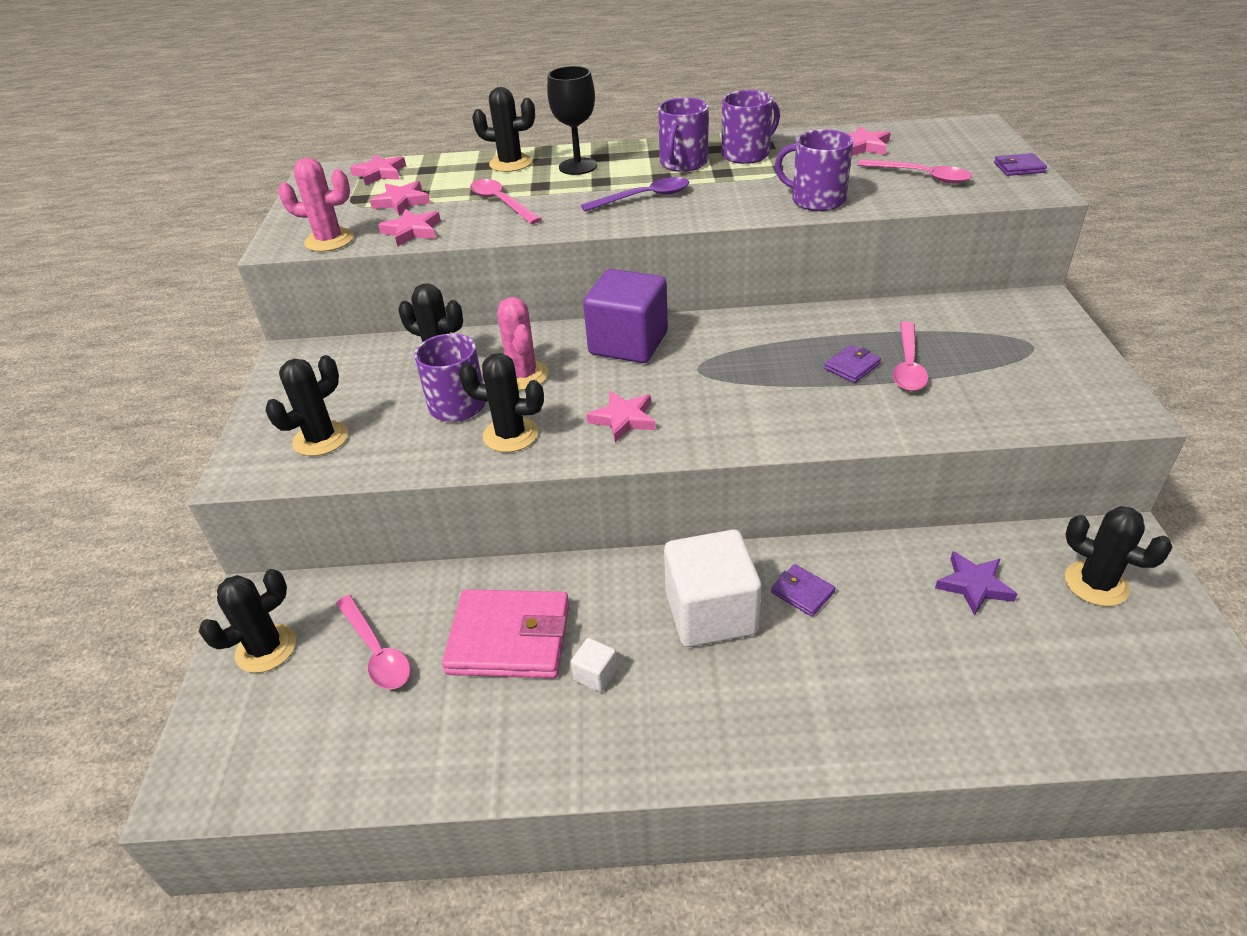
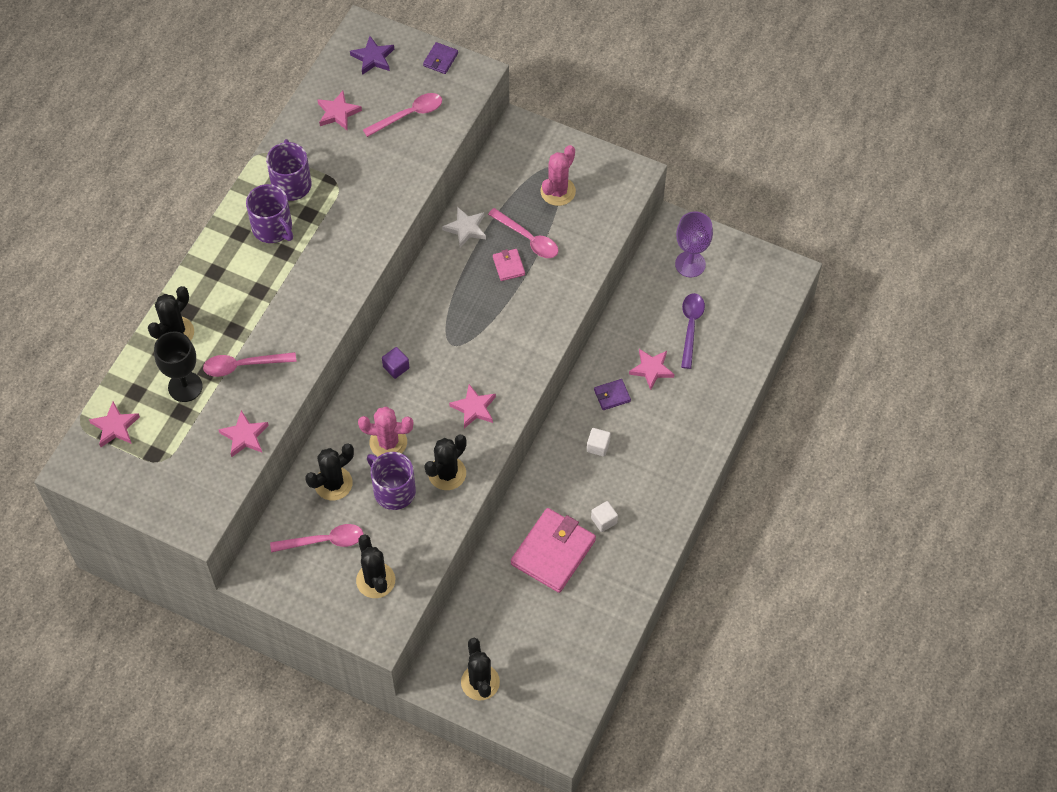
camera: 65 degrees left, 20 degrees up
(329, 240) = (216, 492): pink cactus -> pink cactus (558, 191)
(376, 651) = (520, 623): pink spoon -> pink spoon (324, 541)
(402, 202) = (186, 428): pink star -> pink star (651, 369)
(578, 166) = (220, 293): black goblet -> black goblet (185, 387)
(628, 343) = (396, 367): purple cube -> purple cube, size x0.41
(644, 198) = (309, 278): purple spoon -> purple spoon (691, 327)
(711, 613) = (598, 446): white cube -> white cube, size x0.41
(816, 200) = (393, 188): purple mug -> none
(852, 366) = (508, 266): purple wallet -> pink wallet
(862, 319) = (466, 228): none -> white star
(974, 585) = (657, 316): purple star -> purple star (373, 58)
(1096, 584) = (690, 264): black cactus -> purple goblet

